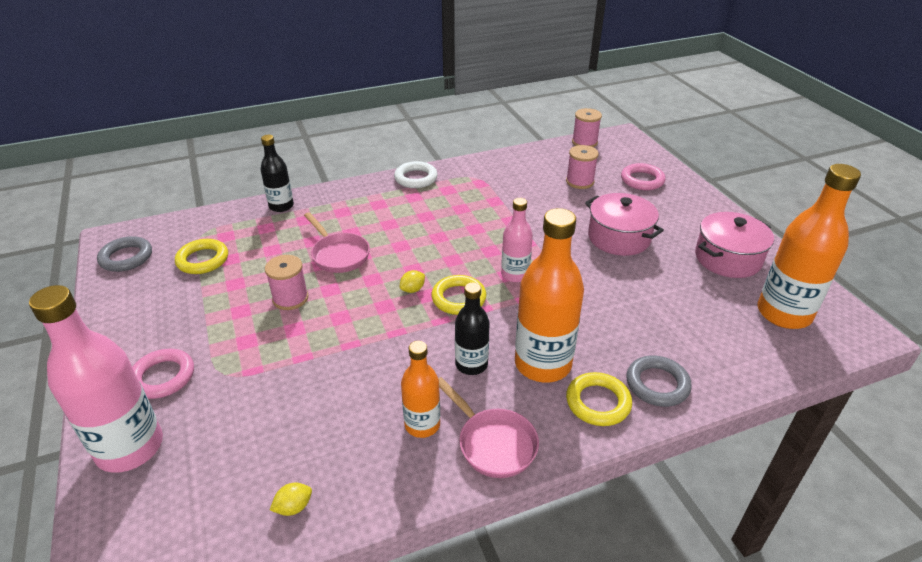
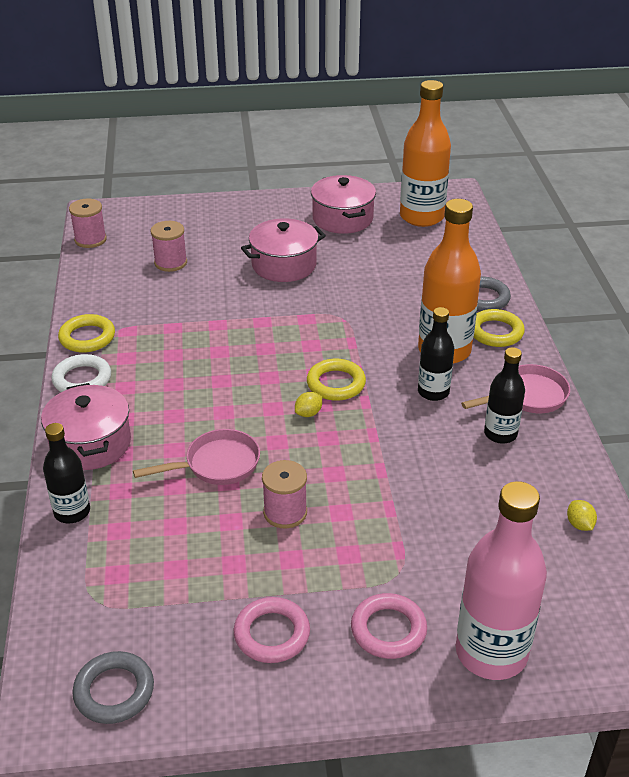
camera: 75 degrees left, 0 degrees up
(203, 260) = (164, 598): yellow ring -> yellow ring (87, 337)
(349, 197) = (91, 443): none -> pink pot
(412, 289) = (308, 413): yellow lemon -> yellow lemon turned 75 degrees clockwise
(422, 425) = (500, 434): orange bottle -> black bottle
(515, 274) = (313, 340): pink bottle -> none
(642, 180) = (193, 225): pink ring -> pink ring (272, 634)

